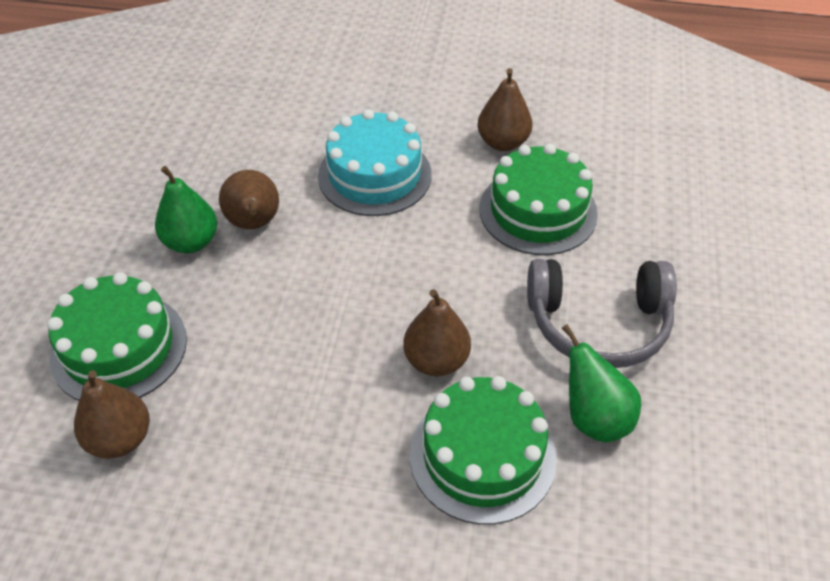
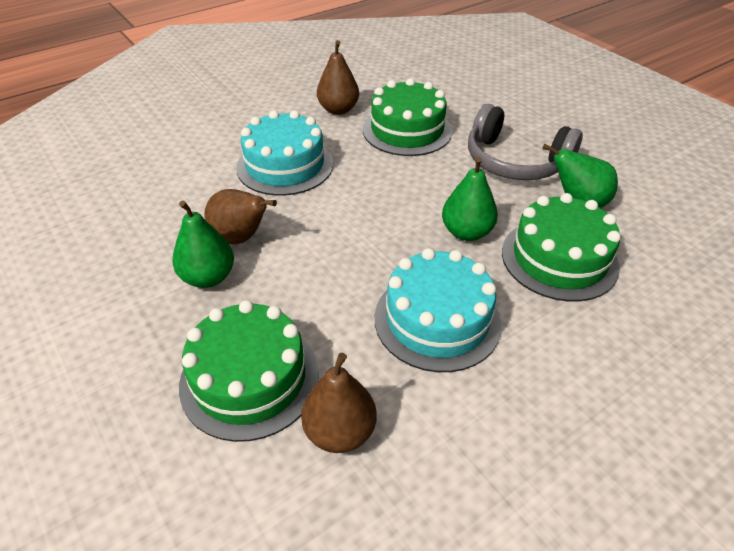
camera: 45 degrees left, 5 degrees down
(298, 417) = (437, 320): none -> turquoise cake
(436, 360) = (466, 232): brown pear -> green pear
(598, 324) = (515, 161): grey headphones -> grey headphones turned 75 degrees clockwise

